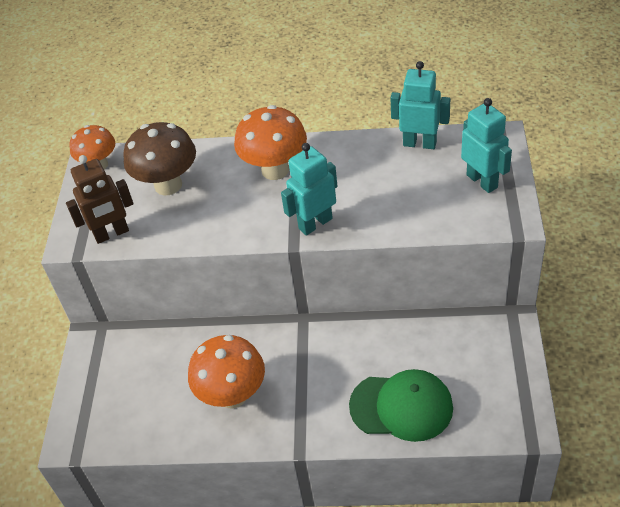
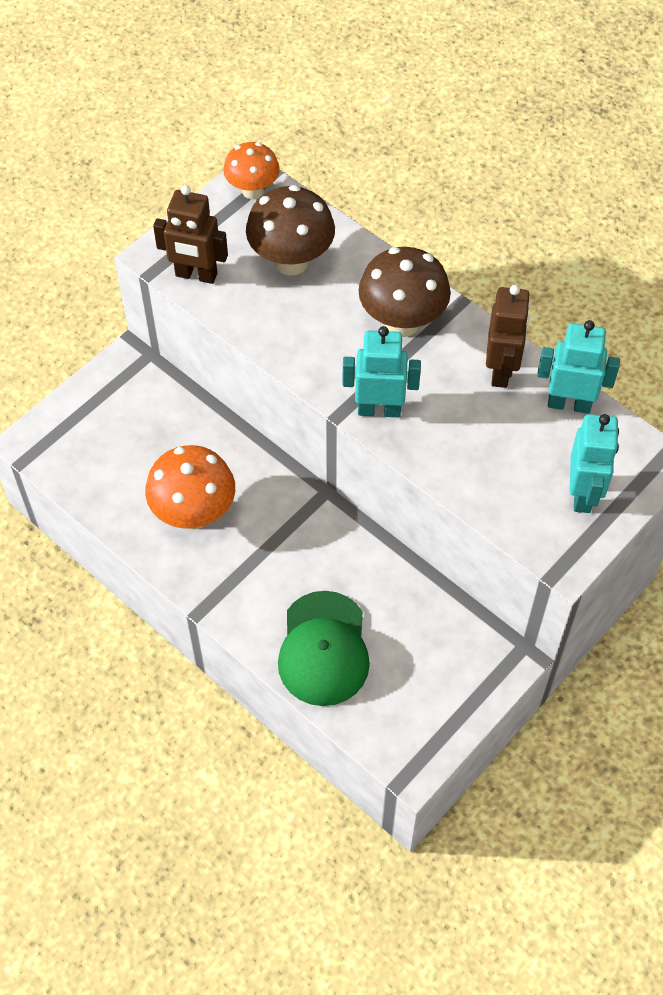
camera: 35 degrees right, 10 degrees up
(275, 170) = (402, 322): orange mushroom -> brown mushroom
(362, 154) = (501, 370): none -> brown robot
(401, 406) = (324, 649): green cap -> green cap turned 45 degrees clockwise
(419, 143) = (569, 404): turquoise robot -> turquoise robot turned 45 degrees counterclockwise

